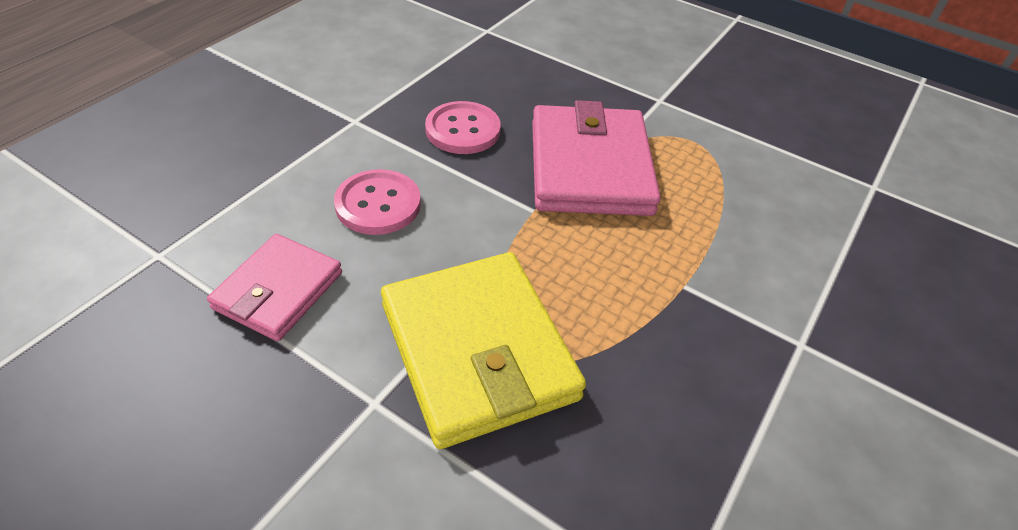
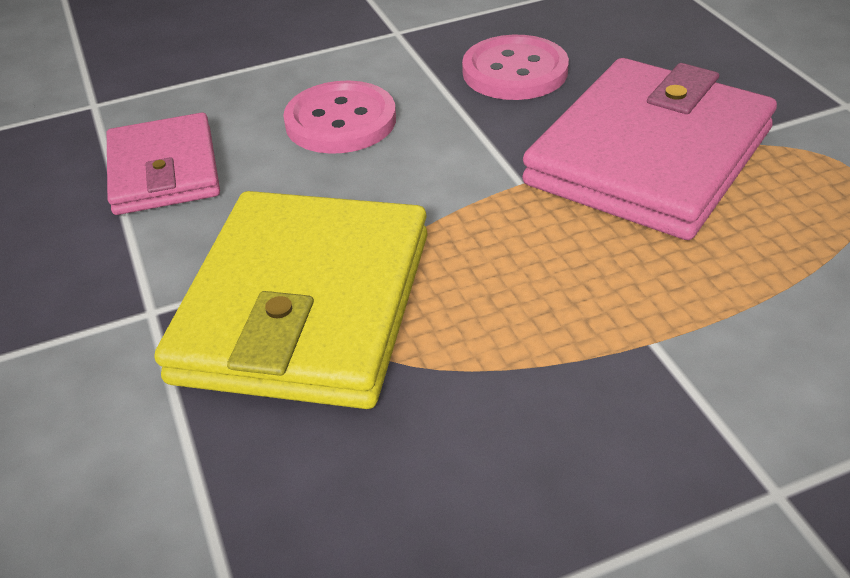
camera: 40 degrees right, 5 degrees down
(278, 290) = (164, 171): pink wallet -> pink wallet turned 75 degrees counterclockwise

